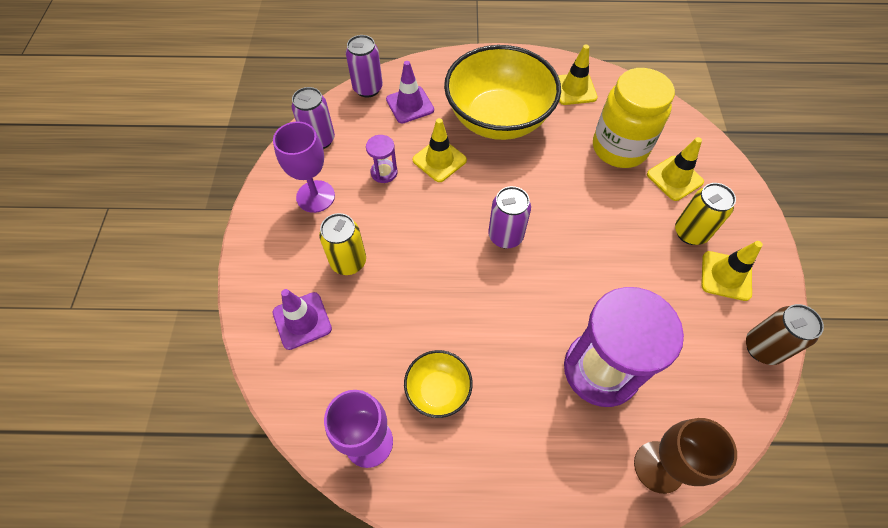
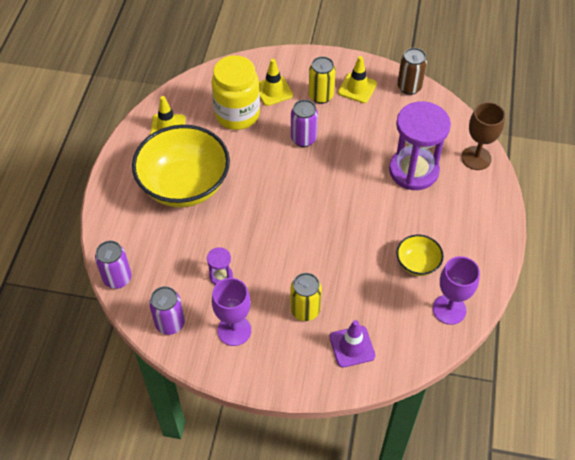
camera: 80 degrees left, 5 degrees down
(410, 105) = (149, 247): purple traffic cone -> none
(439, 160) = (218, 234): yellow traffic cone -> none
(505, 236) = (302, 202): purple can -> purple can (303, 139)

